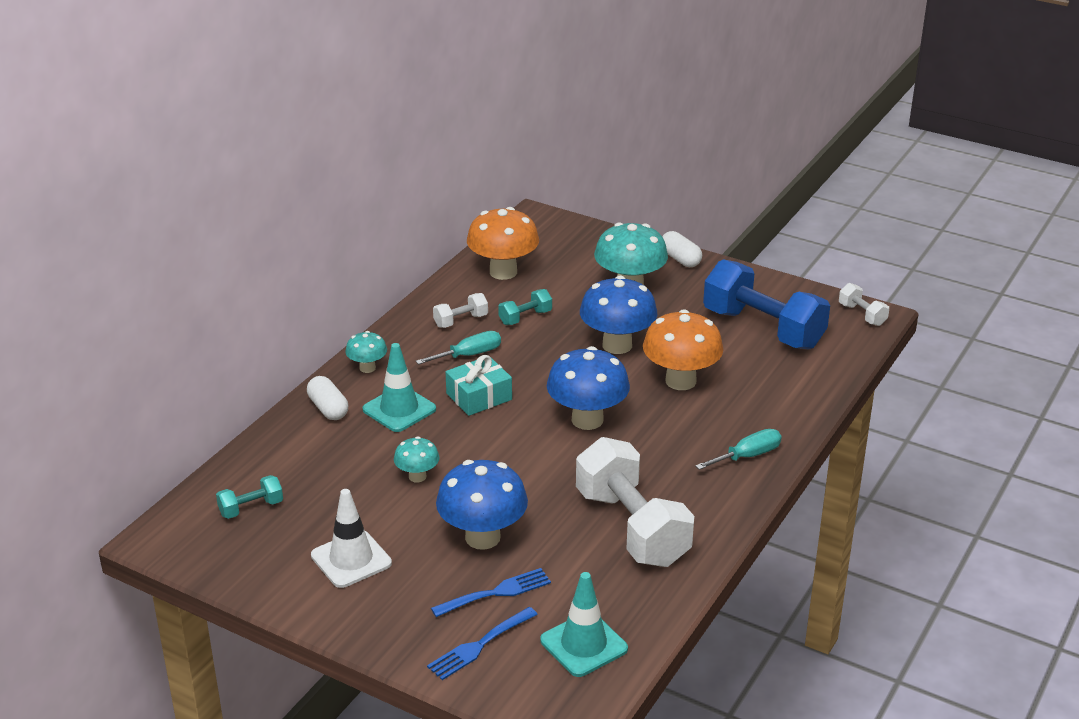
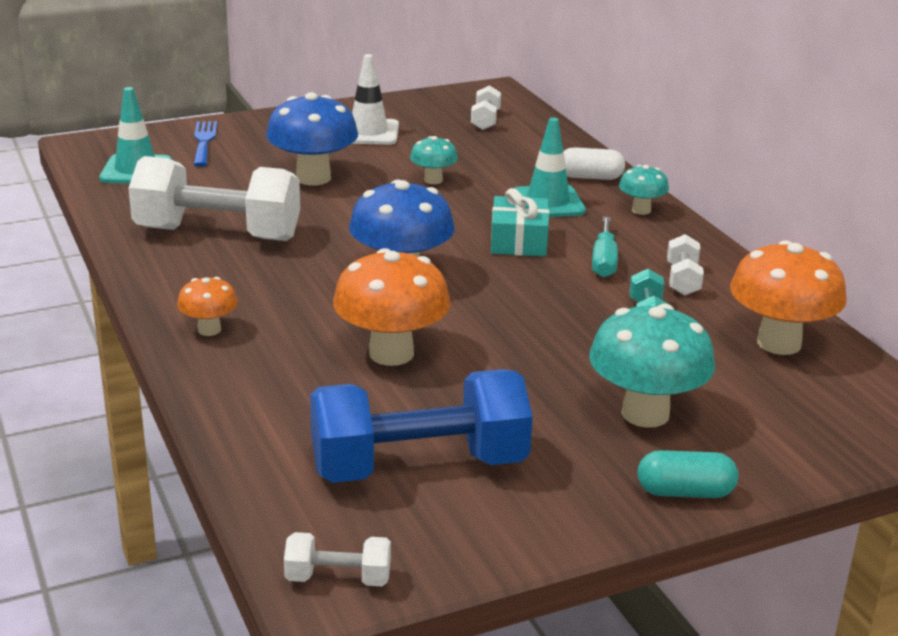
camera: 125 degrees right, 5 degrees down
(251, 508) = (485, 120): turquoise dumbbell -> white dumbbell
(496, 593) = (244, 162): blue fork -> none
(617, 345) = (516, 347): blue mushroom -> none
(680, 259) = (685, 492): white capsule -> turquoise capsule
(747, 456) = (209, 330): turquoise screwdriver -> orange mushroom

